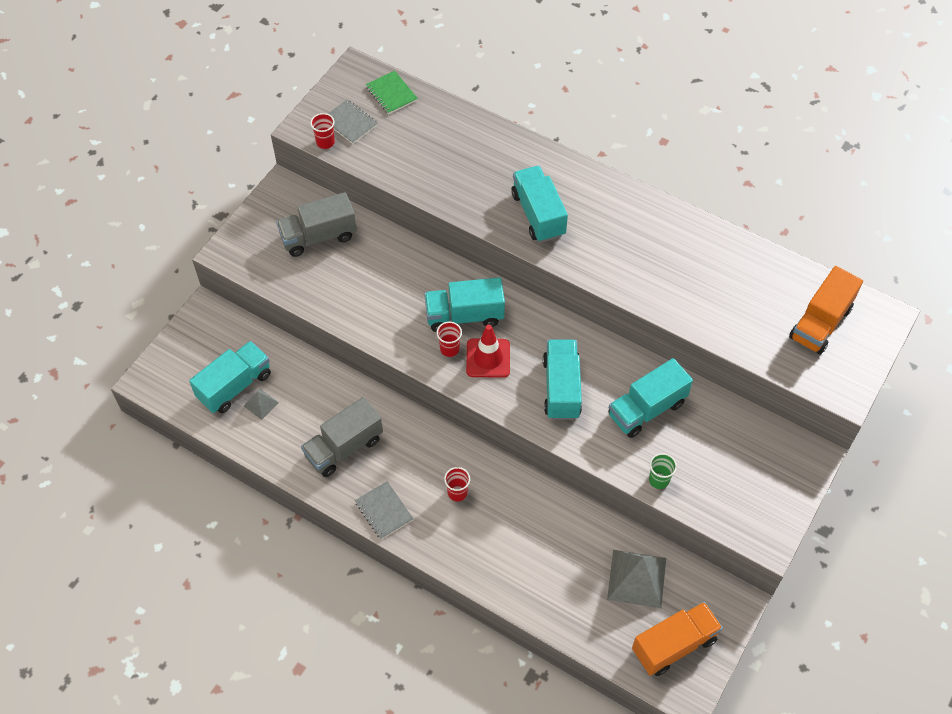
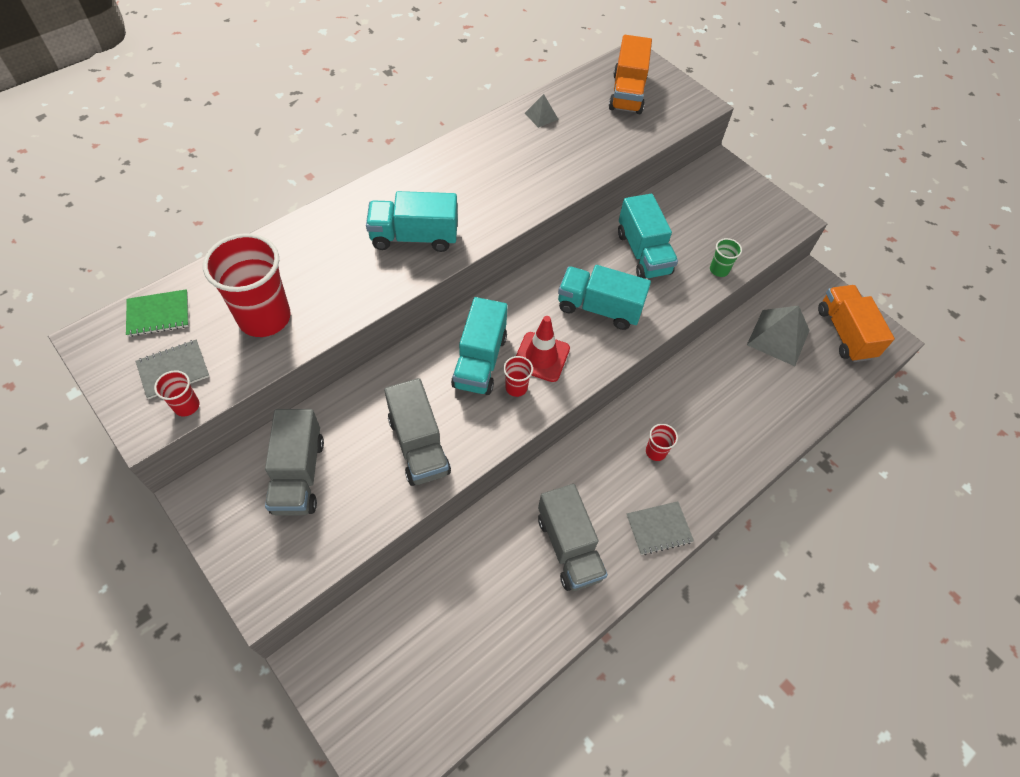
camera: 75 degrees left, 0 degrees up
(235, 386) = (440, 652): turquoise truck -> none
(261, 404) = (478, 626): grey pyramid -> grey pyramid (541, 116)
(370, 300) = (418, 445): none -> grey truck
(415, 153) = (264, 317): none -> red cup
(820, 323) = (627, 93): orange truck -> orange truck turned 45 degrees clockwise

